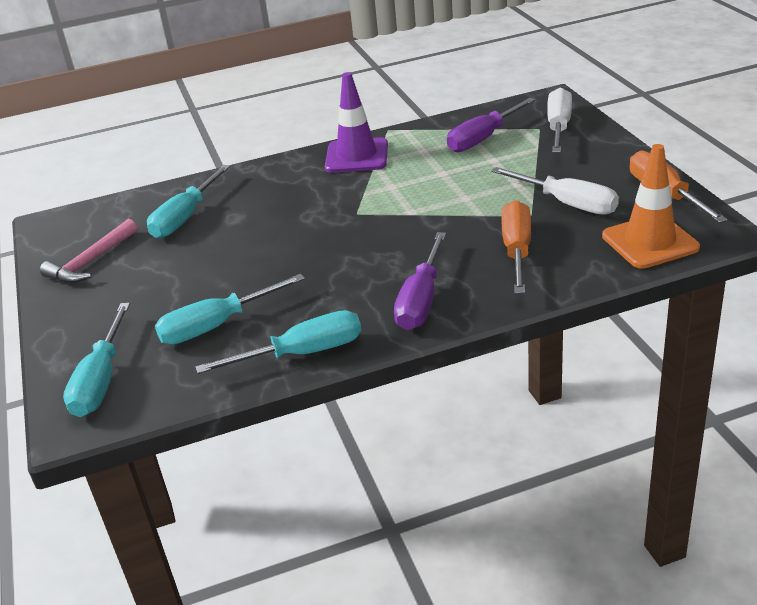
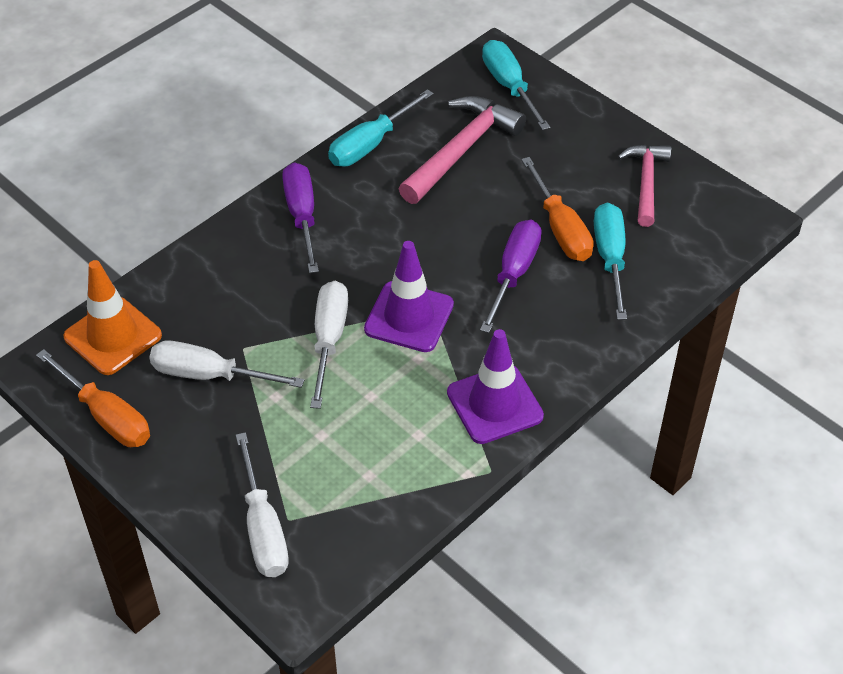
camera: 150 degrees right, 15 degrees up
(217, 325) = (461, 150): turquoise screwdriver -> pink hammer
(378, 210) = (409, 317): none -> purple traffic cone
(454, 208) = (329, 340): none -> white screwdriver
(483, 138) = (353, 479): purple screwdriver -> purple screwdriver (513, 274)
(517, 251) = (239, 294): orange screwdriver -> orange screwdriver (560, 228)

